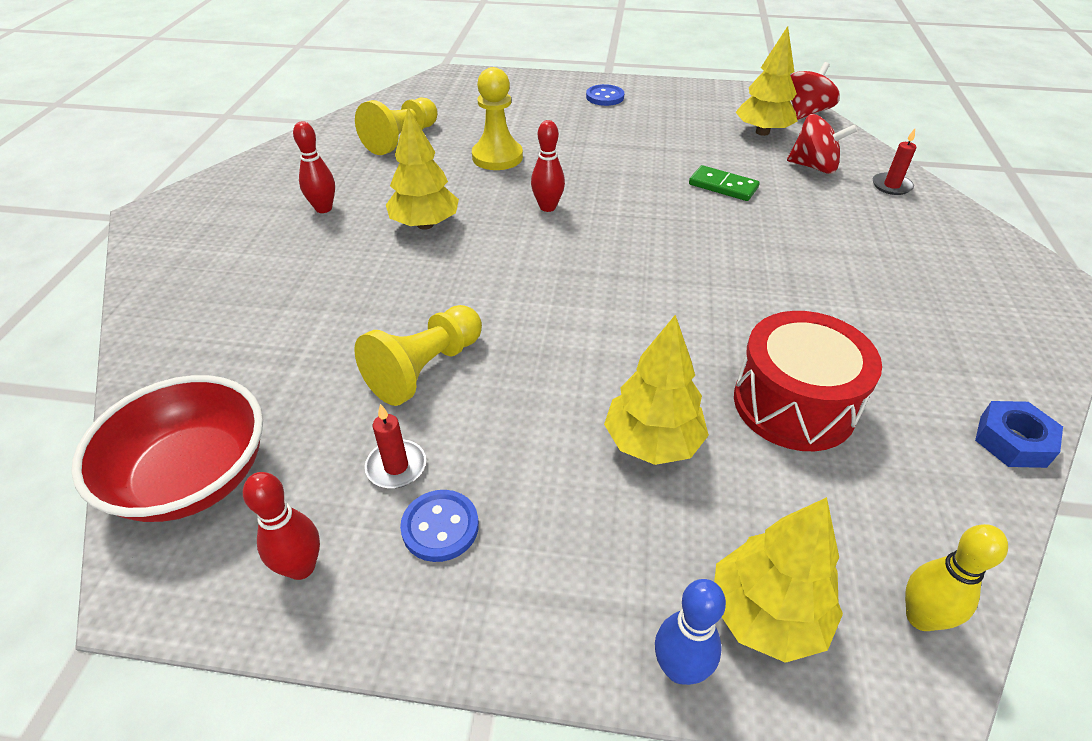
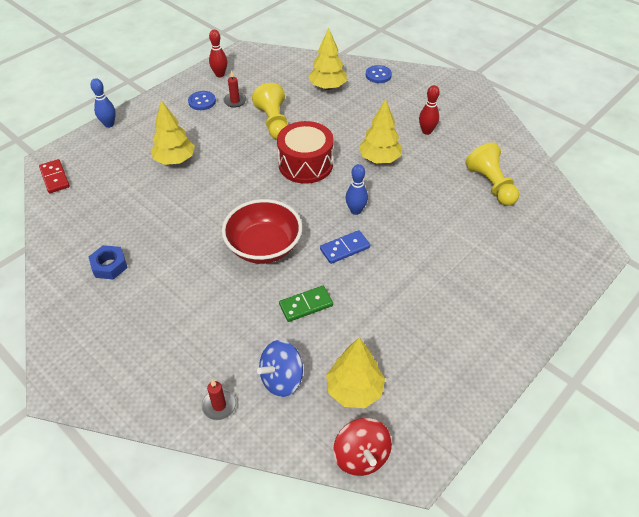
camera: 125 degrees right, 5 degrees up
(194, 477) = (277, 64): red bowl -> red bowl (264, 247)
(497, 157) = (433, 217): yellow pawn -> none
(547, 207) = (355, 210): red bowling pin -> blue bowling pin
(605, 97) = (491, 326): blue button -> blue button (378, 75)
(617, 192) = (344, 248): none -> blue domino
(766, 615) = (97, 148): yellow tree -> yellow tree (327, 87)
(794, 404) = (143, 209): red drum -> red drum (305, 164)
(814, 167) = (282, 379): red spinning top -> blue spinning top
(921, 617) = (55, 178): yellow bowling pin -> red domino
(1012, 441) = (52, 259): blue nut -> blue nut (109, 266)

